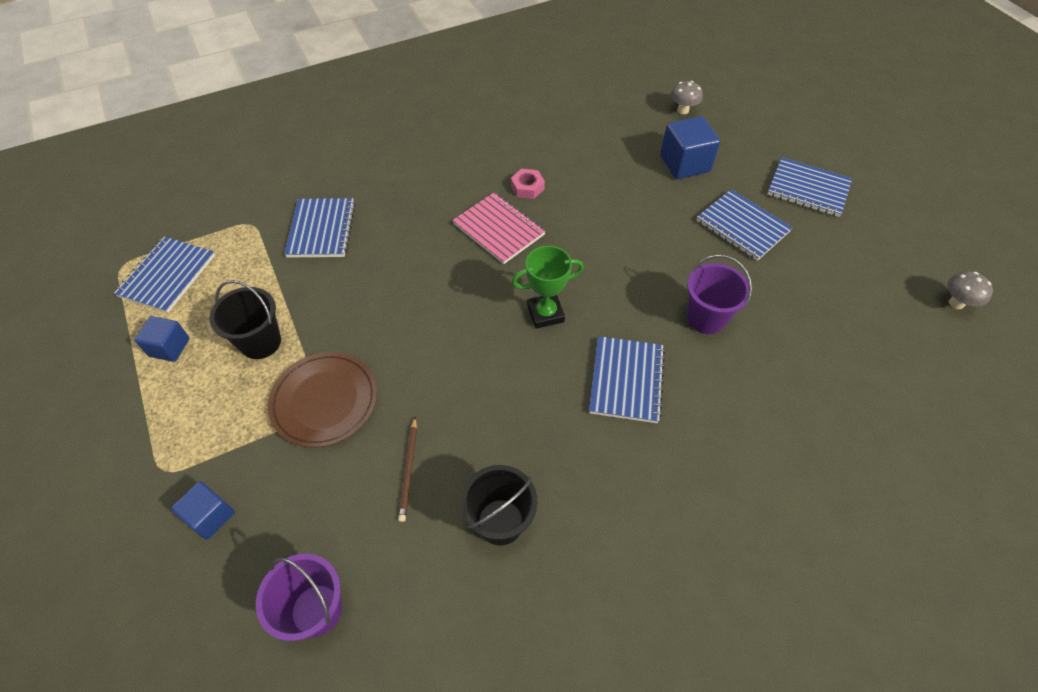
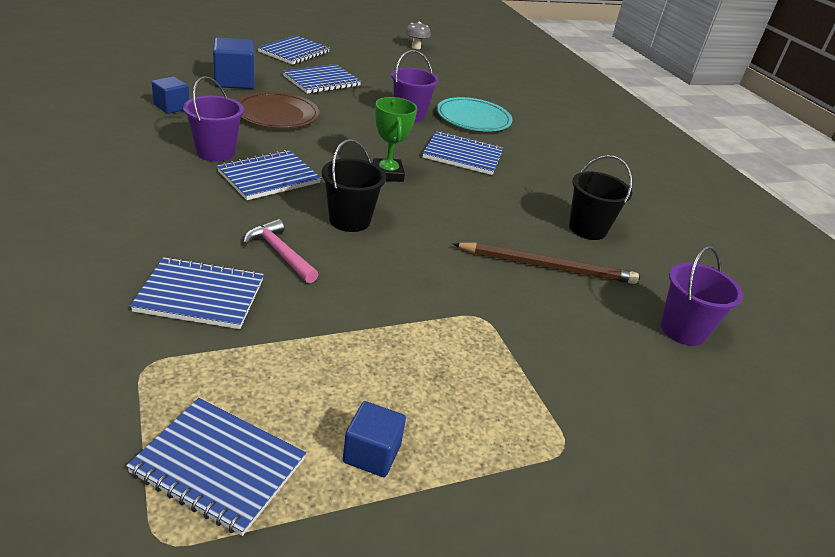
camera: 90 degrees left, 20 degrees down
(211, 516) = (613, 402): blue cube -> blue cube (172, 107)
(260, 342) = (382, 358): black bucket -> black bucket (349, 220)
(324, 401) = (472, 311): brown plate -> brown plate (277, 115)
(383, 260) = (280, 253): none -> pink hammer
(409, 470) = (547, 266): brown pencil -> brown pencil, size x1.80
(499, 229) = (269, 177): pink notebook -> blue notebook
(527, 187) = (215, 152): pink nut -> purple bucket
(683, 110) = (160, 65): grey mushroom -> none
(744, 388) = (473, 119): none -> turquoise plate

